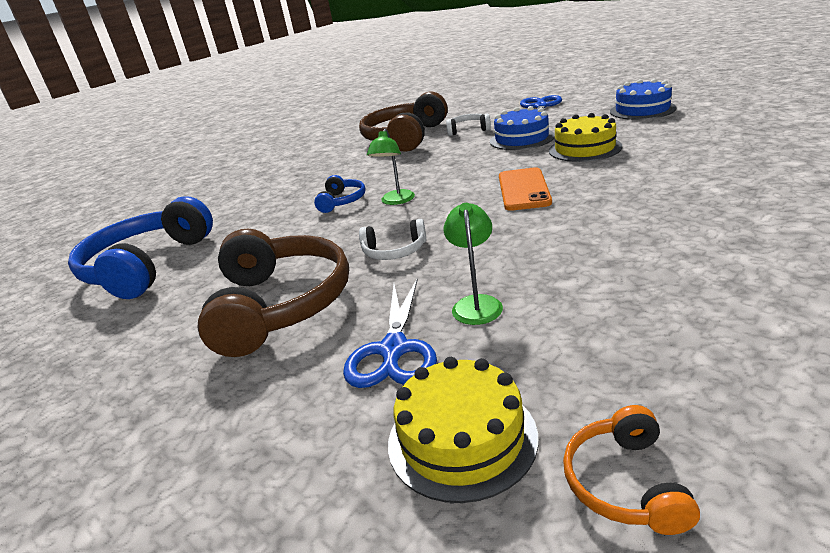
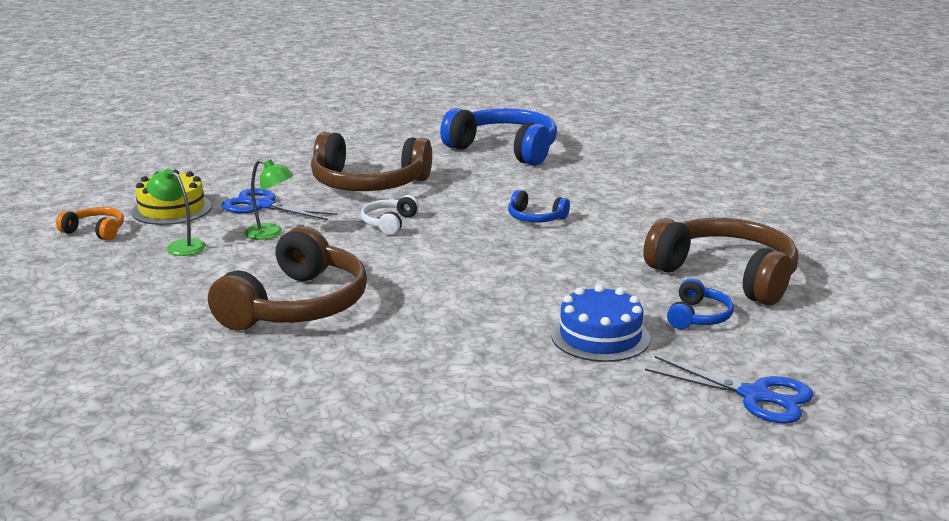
camera: 105 degrees right, 5 degrees down
(396, 201) = (496, 238): green lamp -> green lamp (180, 246)
(468, 130) = (698, 316): white headphones -> blue headphones
(523, 189) = (429, 293): orange phone -> none
(585, 149) = (497, 357): yellow cake -> none
(613, 222) = (297, 305): none -> brown headphones
(642, 110) = (604, 458): blue cake -> none

